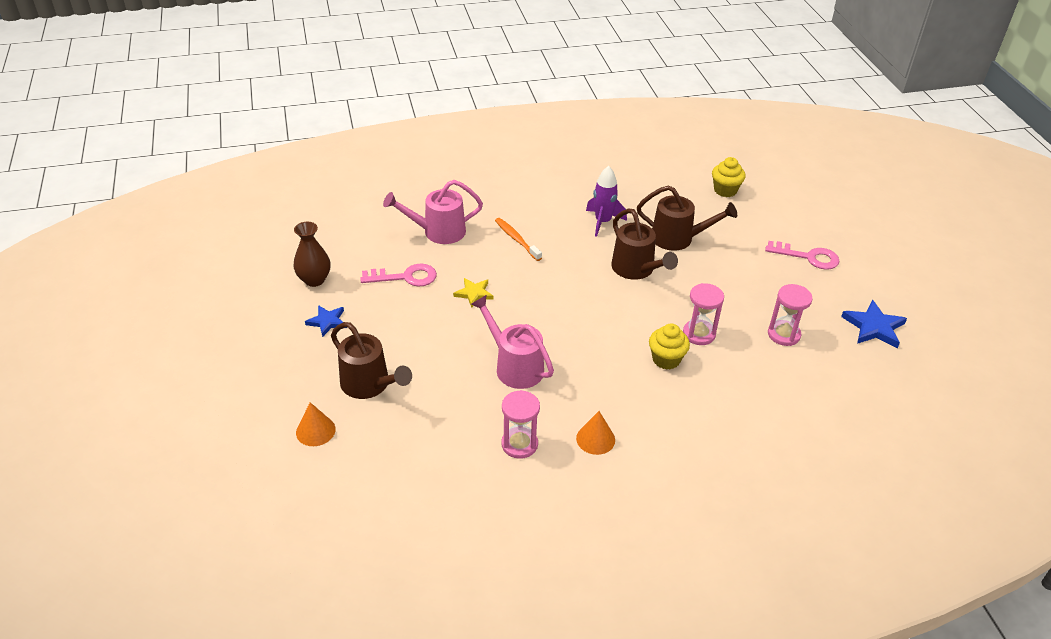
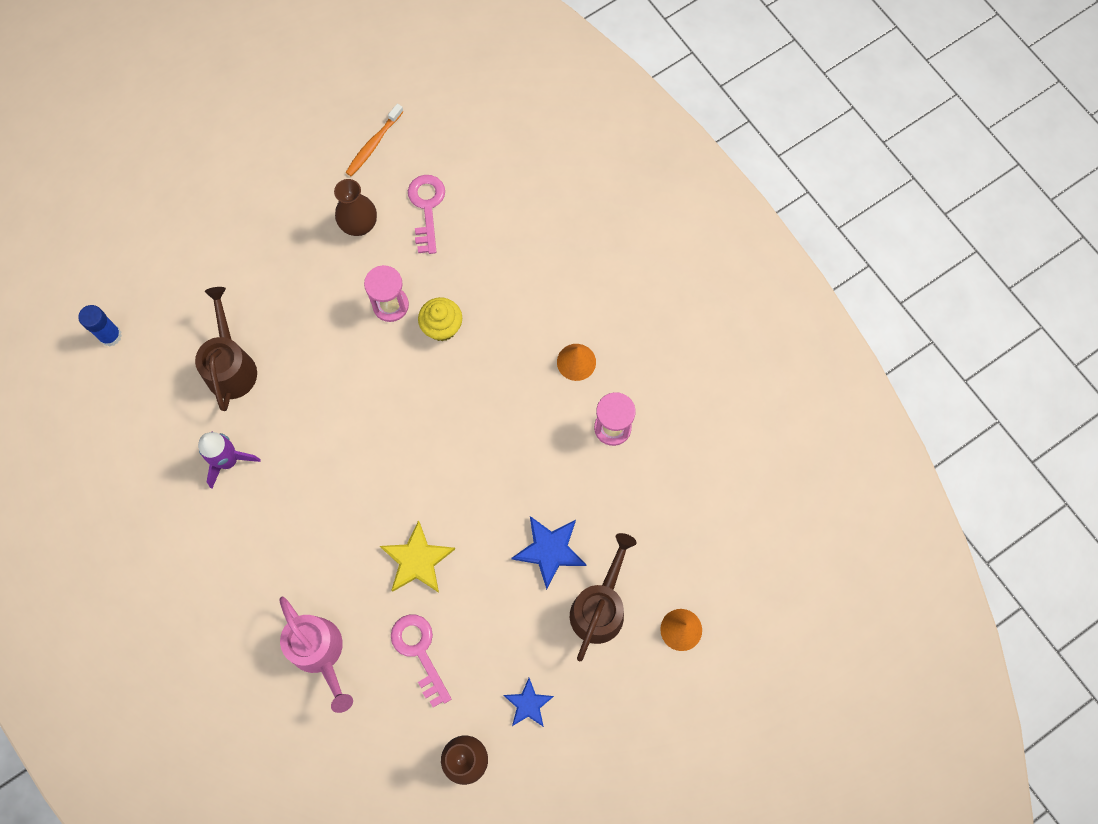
camera: 110 degrees left, 30 degrees up
(474, 293) = (417, 560): yellow star -> yellow star, size x1.53
(514, 366) = (512, 472): pink watering can -> none
(516, 239) = (300, 550): orange toothbrush -> orange toothbrush (373, 144)
(637, 270) = (307, 395): brown watering can -> none
(725, 190) = (110, 335): yellow cupcake -> blue glue stick
(783, 334) = (359, 225): pink hourglass -> brown vase
(808, 257) = (216, 221): pink key -> pink key (427, 207)
(874, 327) = (314, 143): blue star -> blue star (550, 550)

